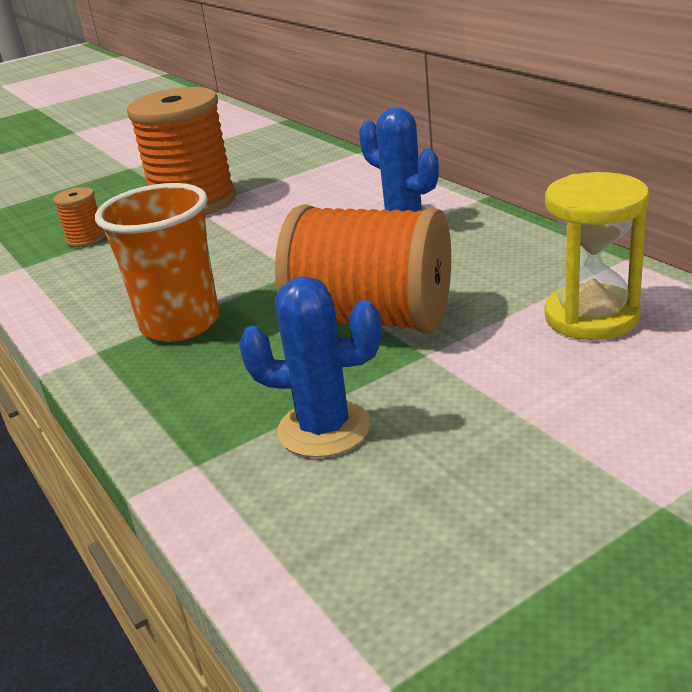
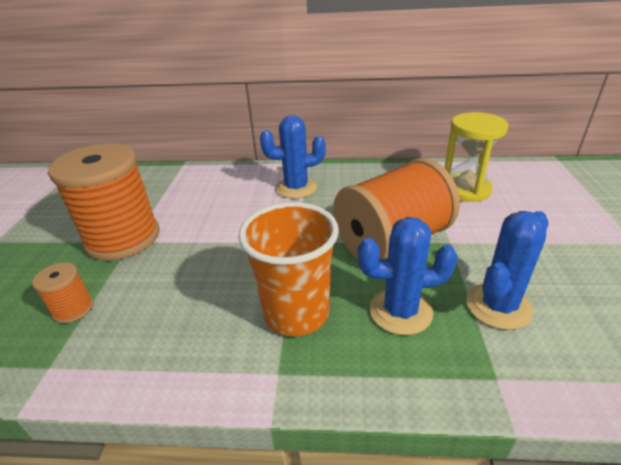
camera: 55 degrees left, 5 degrees up
(244, 373) = (400, 311): none -> blue cactus

